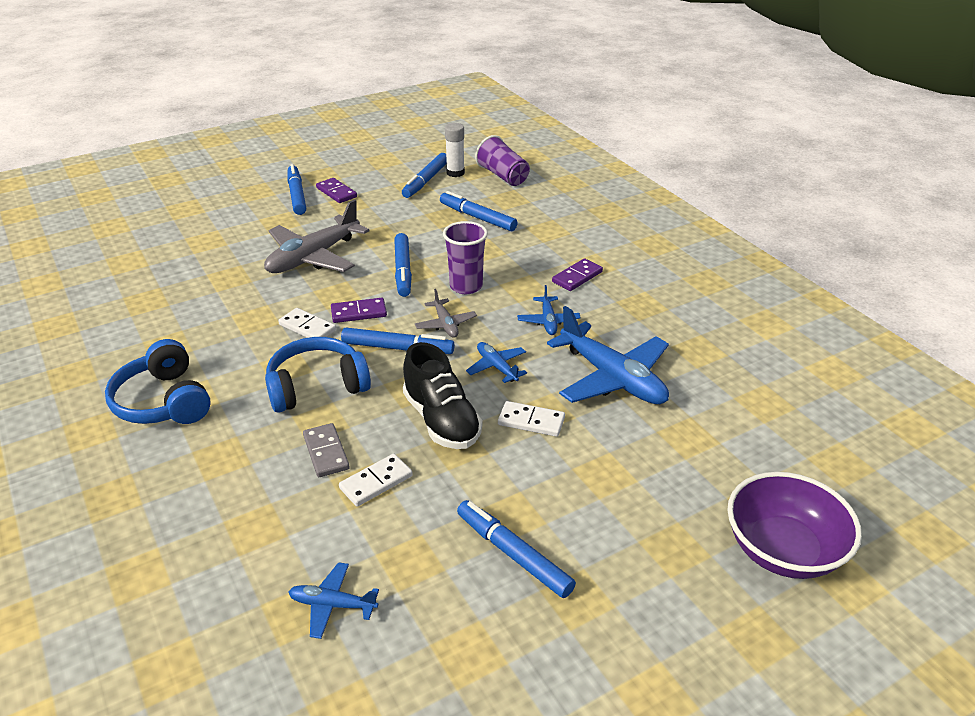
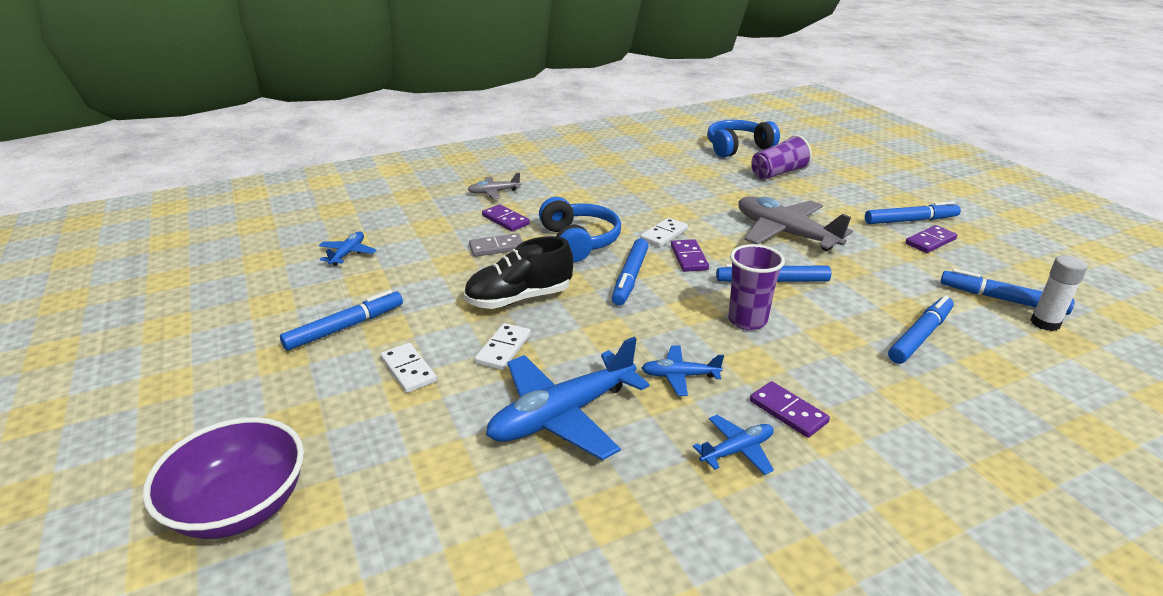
camera: 95 degrees right, 5 degrees down
(163, 401) = (571, 188): blue headphones -> blue headphones (737, 148)
(250, 453) = (506, 220): none -> purple domino
(376, 482) = (455, 268): white domino -> white domino (408, 370)
(445, 324) = (671, 305): grey plane -> grey plane (493, 192)
(497, 367) = (594, 333): blue plane -> blue plane (737, 450)
(503, 176) = (1067, 366): purple cup -> purple cup (778, 173)

